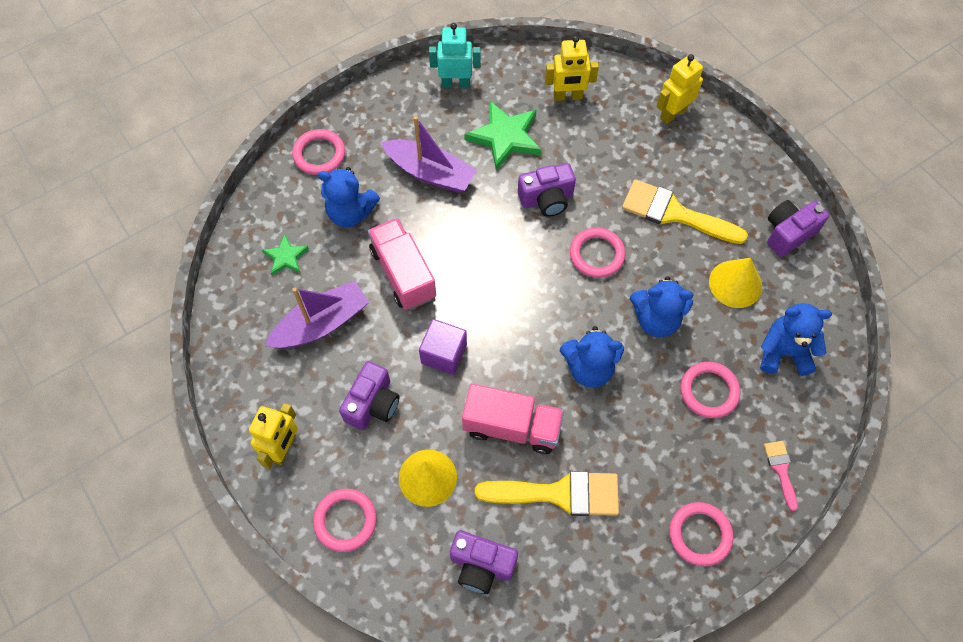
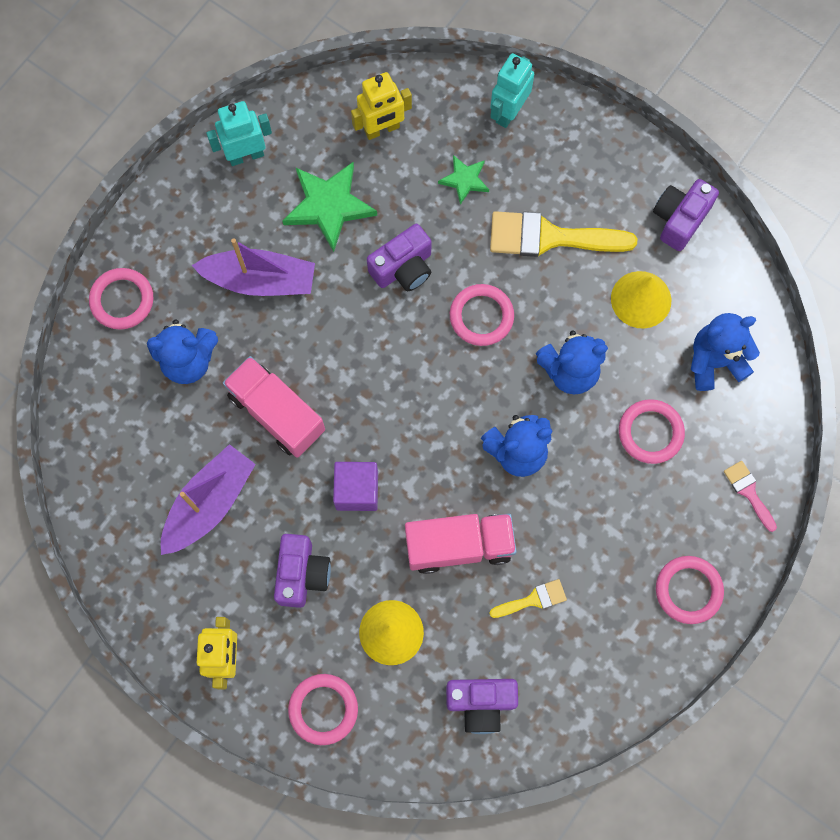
camera: 20 degrees left, 10 degrees up
(286, 257) = (136, 439): green star -> green star (464, 180)
(559, 494) = (533, 600): yellow brush -> yellow brush, size x0.50
(673, 113) = (508, 112): yellow robot -> turquoise robot

